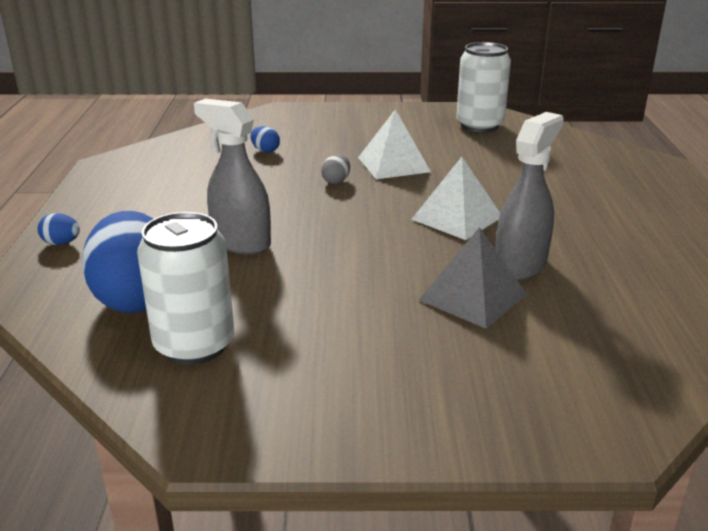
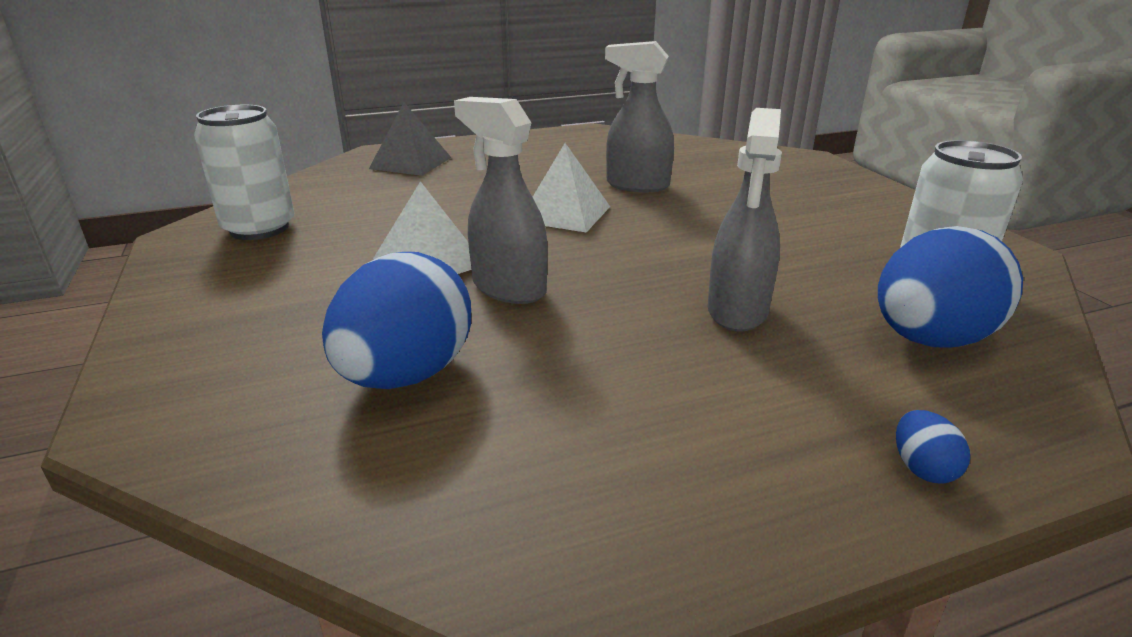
camera: 110 degrees left, 0 degrees up
(265, 151) = (406, 375): blue egg -> blue egg, size x2.50
(336, 181) = (508, 288): grey egg -> grey spray bottle
(473, 297) = (707, 195): grey pyramid -> grey pyramid (410, 163)

